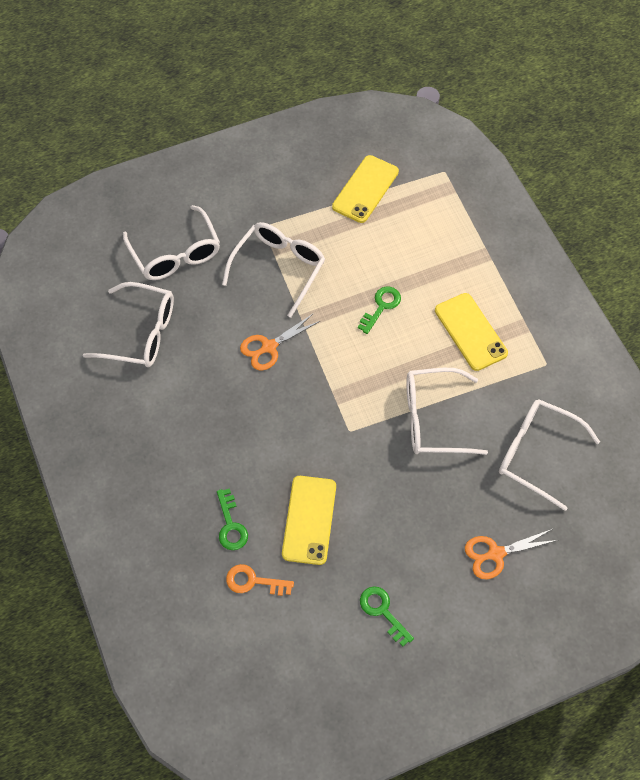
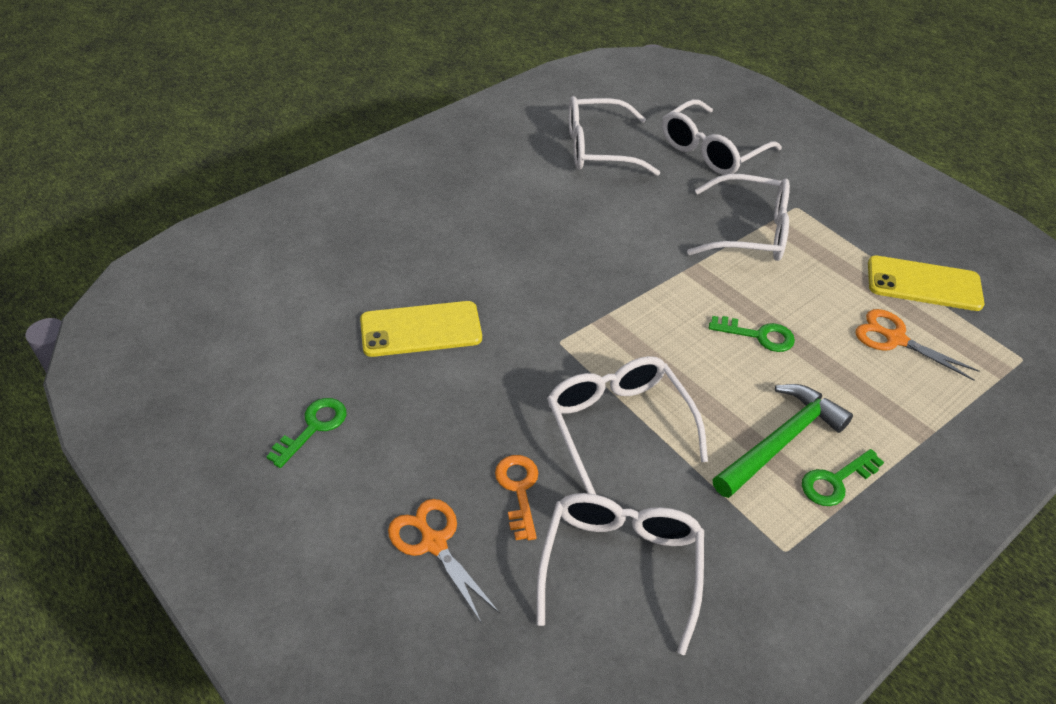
camera: 70 degrees right, 15 degrees down
(141, 333) = (598, 149): white glasses -> white glasses turned 90 degrees clockwise
(231, 525) = (392, 264): green key -> green key (836, 481)
(253, 581) = (326, 298): orange key -> orange key (518, 490)
(269, 347) = (637, 246): orange scissors -> orange scissors (895, 339)
(470, 332) = (781, 441): yellow phone -> green hammer

